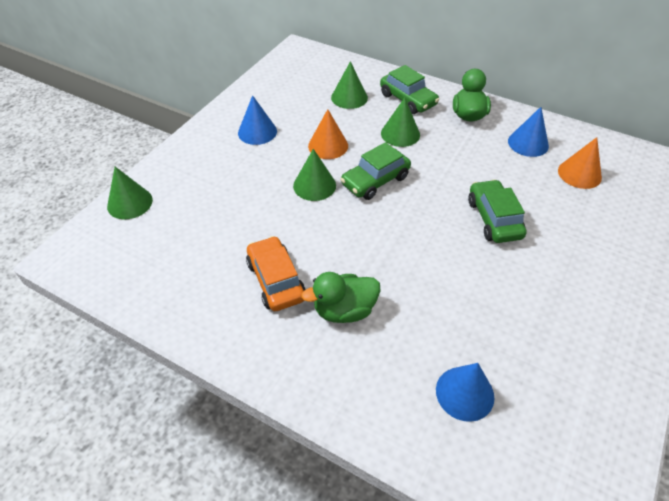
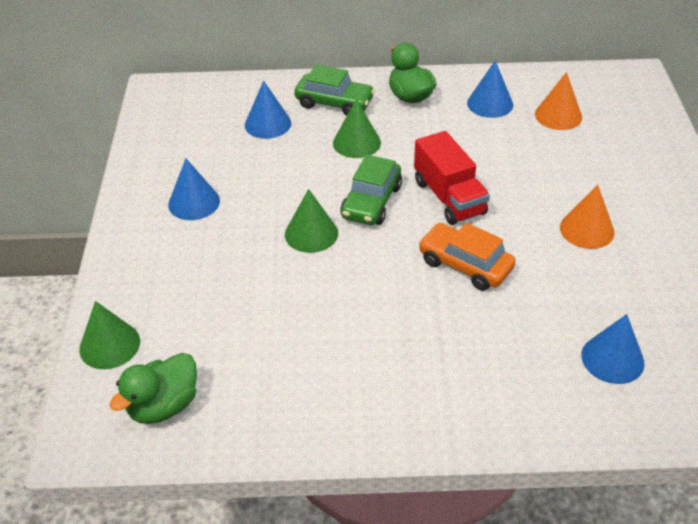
camera: 30 degrees left, 5 degrees down
(276, 280) = (355, 347): orange car -> orange car (465, 265)
(328, 145) = (289, 185): orange cone -> orange cone (587, 230)
(344, 310) = (447, 341): green duck -> green duck (163, 406)
(349, 97) = (268, 124): green cone -> blue cone
(436, 201) = (449, 197): none -> red truck
(493, 219) = (515, 191): green car -> none

